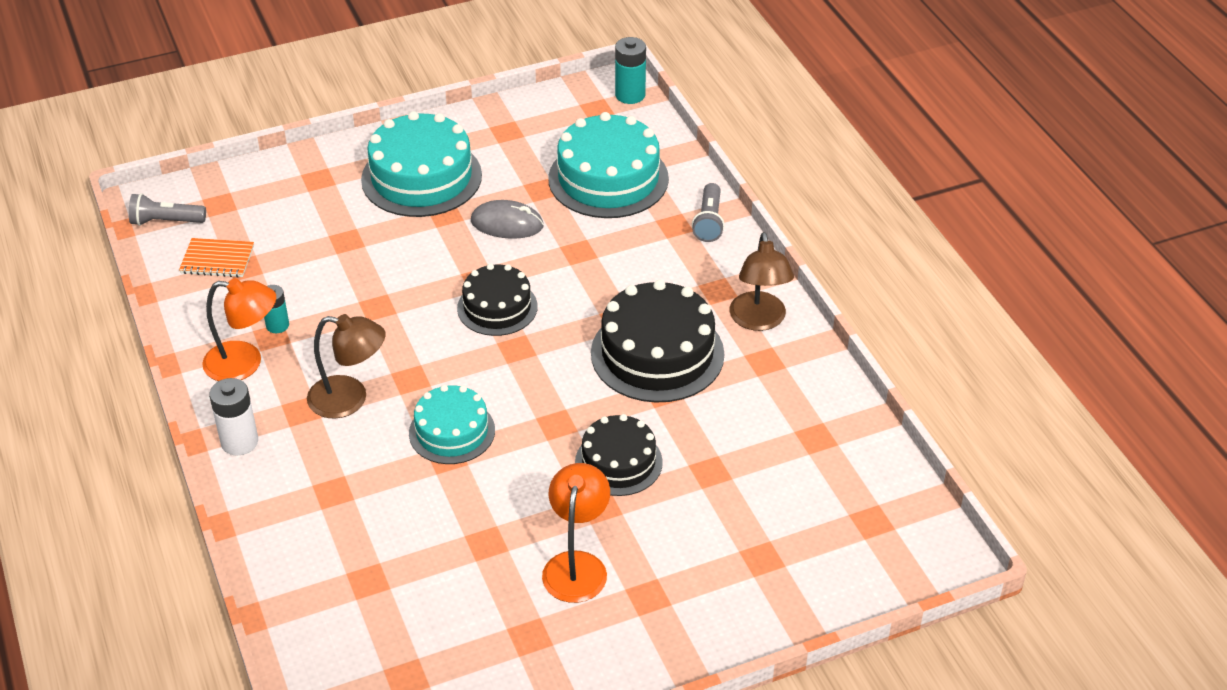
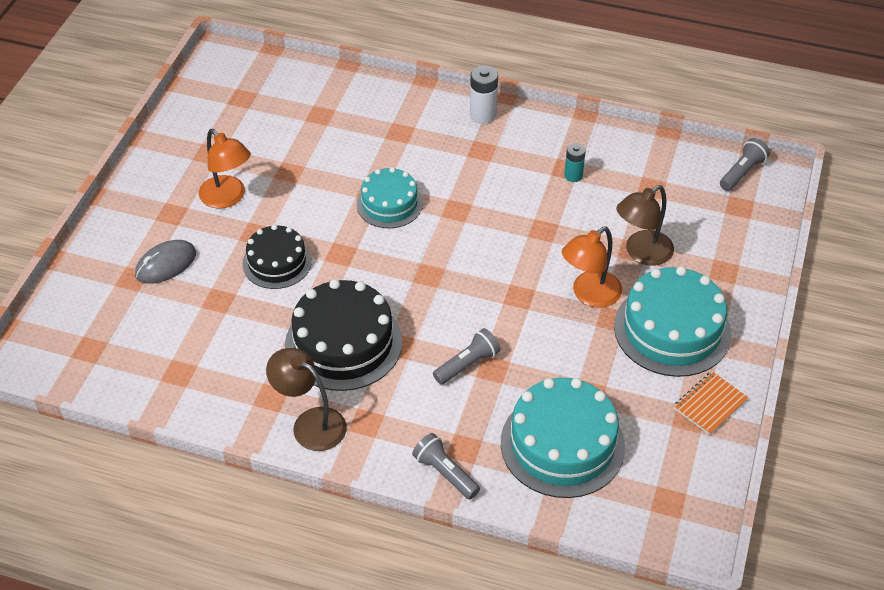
camera: 130 degrees right, 5 degrees up
(217, 260) = (672, 178): orange notebook -> orange notebook (710, 404)
(245, 363) = (551, 146): orange lamp -> orange lamp (589, 295)
(350, 399) = (468, 175): brown lamp -> brown lamp (641, 253)
(497, 307) = (479, 288): black cake -> none
(507, 224) = (566, 347): grey mouse -> grey mouse (166, 264)
(591, 267) = (467, 364): none -> grey flashlight
(630, 95) = (668, 541): turquoise battery -> none

